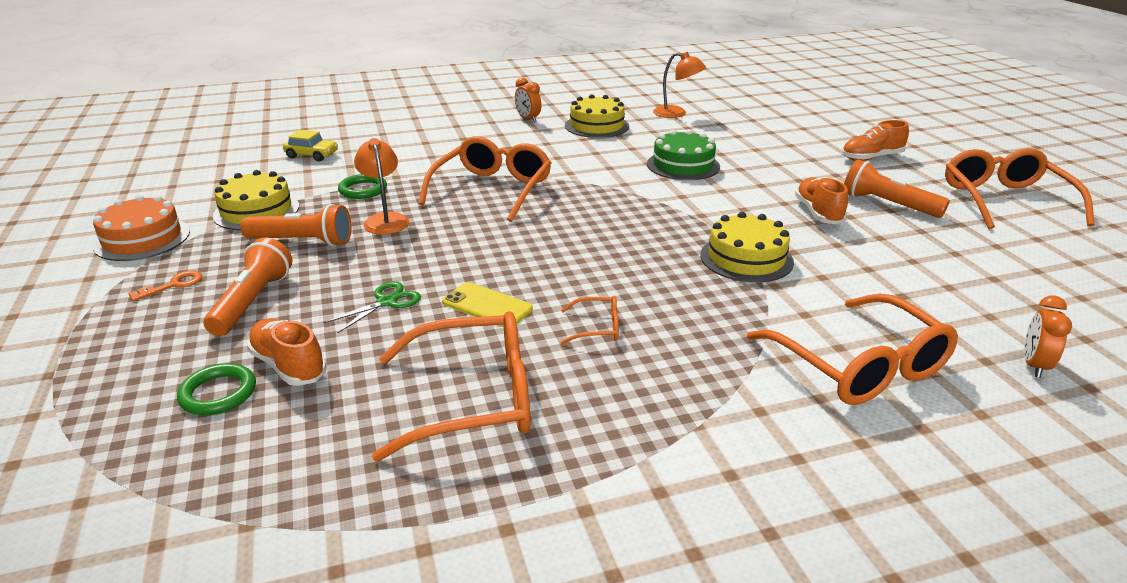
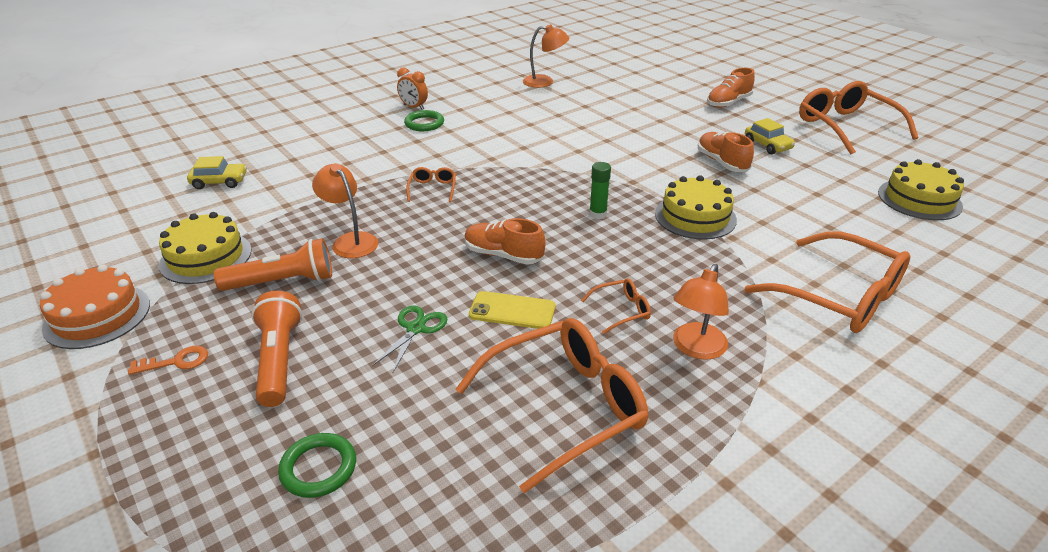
camera: 20 degrees left, 5 degrees up
(173, 285) = (176, 361): orange key -> orange key turned 45 degrees clockwise
(288, 365) = (368, 419): orange shoe -> orange shoe (503, 255)
(363, 190) = (303, 212): green ring -> green ring (424, 124)
(492, 190) = (432, 189): orange glasses -> orange glasses, size x0.44
(597, 126) = (483, 105): yellow cake -> yellow cake (919, 199)
(640, 238) = (598, 214): none -> green glue stick
(650, 379) = (696, 348): none -> orange lamp
(683, 165) = (585, 134): green cake -> none
(887, 204) = (767, 145): orange flashlight -> yellow car
(1034, 365) = (950, 267): orange clock -> none

